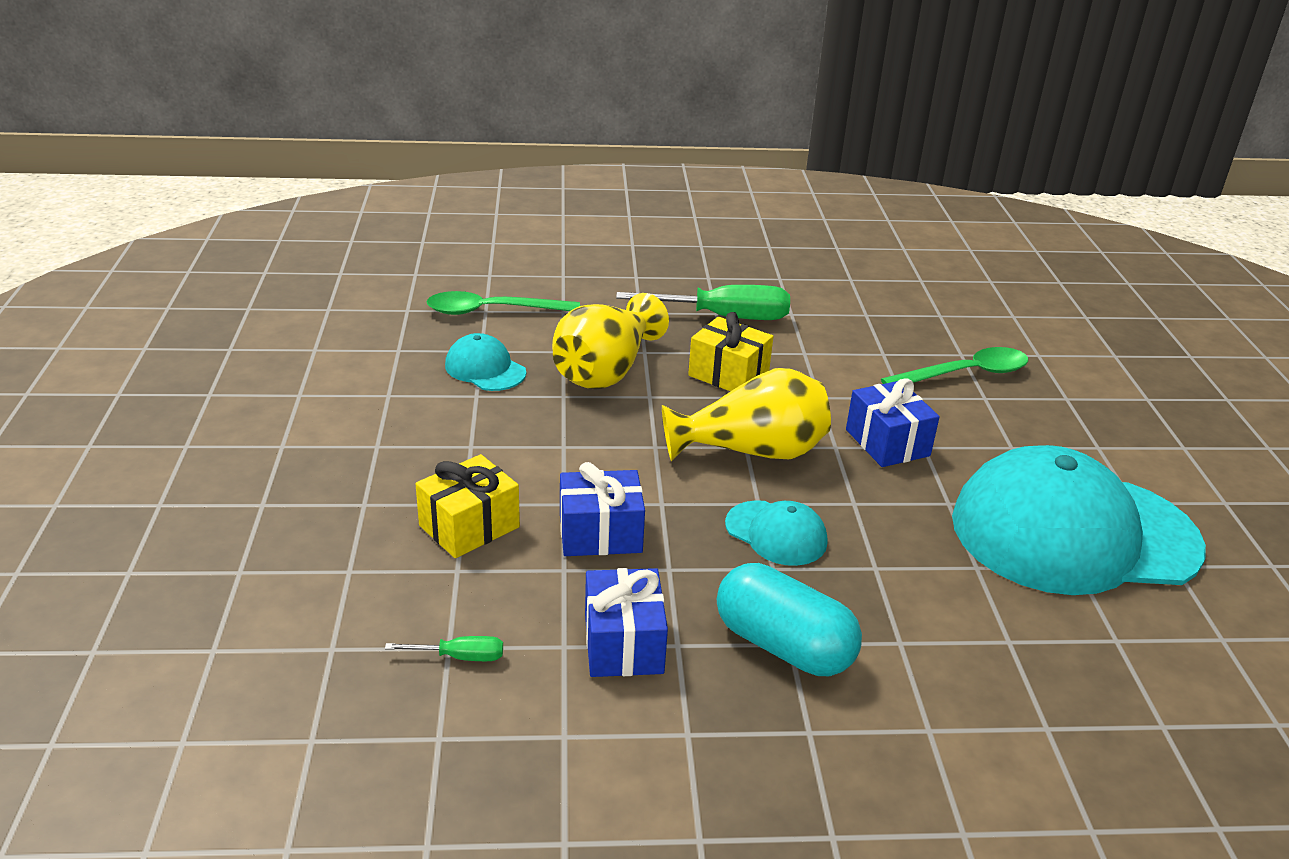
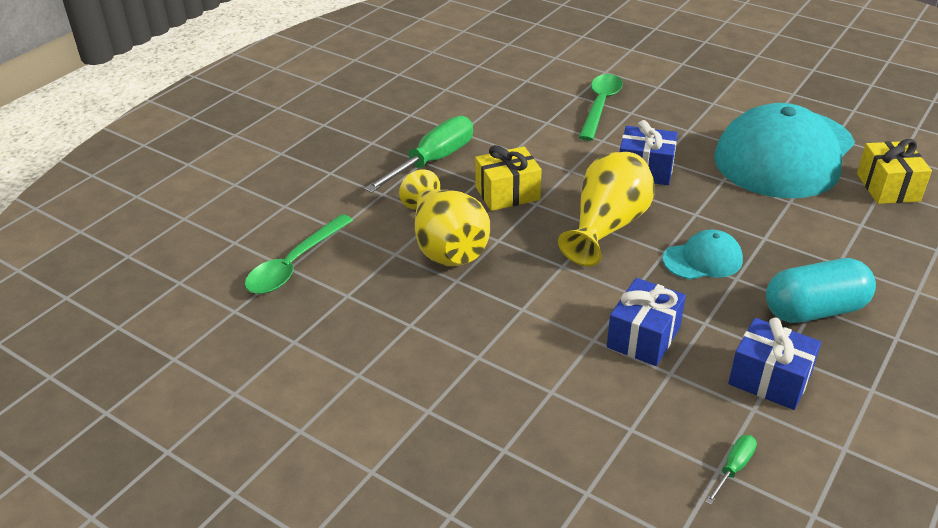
camera: 50 degrees left, 5 degrees up
(469, 526) = (583, 400): yellow gift -> yellow gift (887, 187)
(485, 369) = (377, 304): turquoise cap -> none

